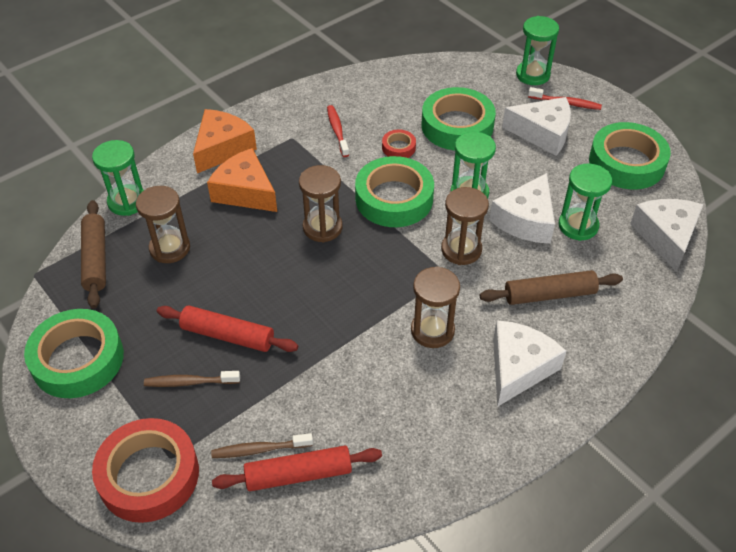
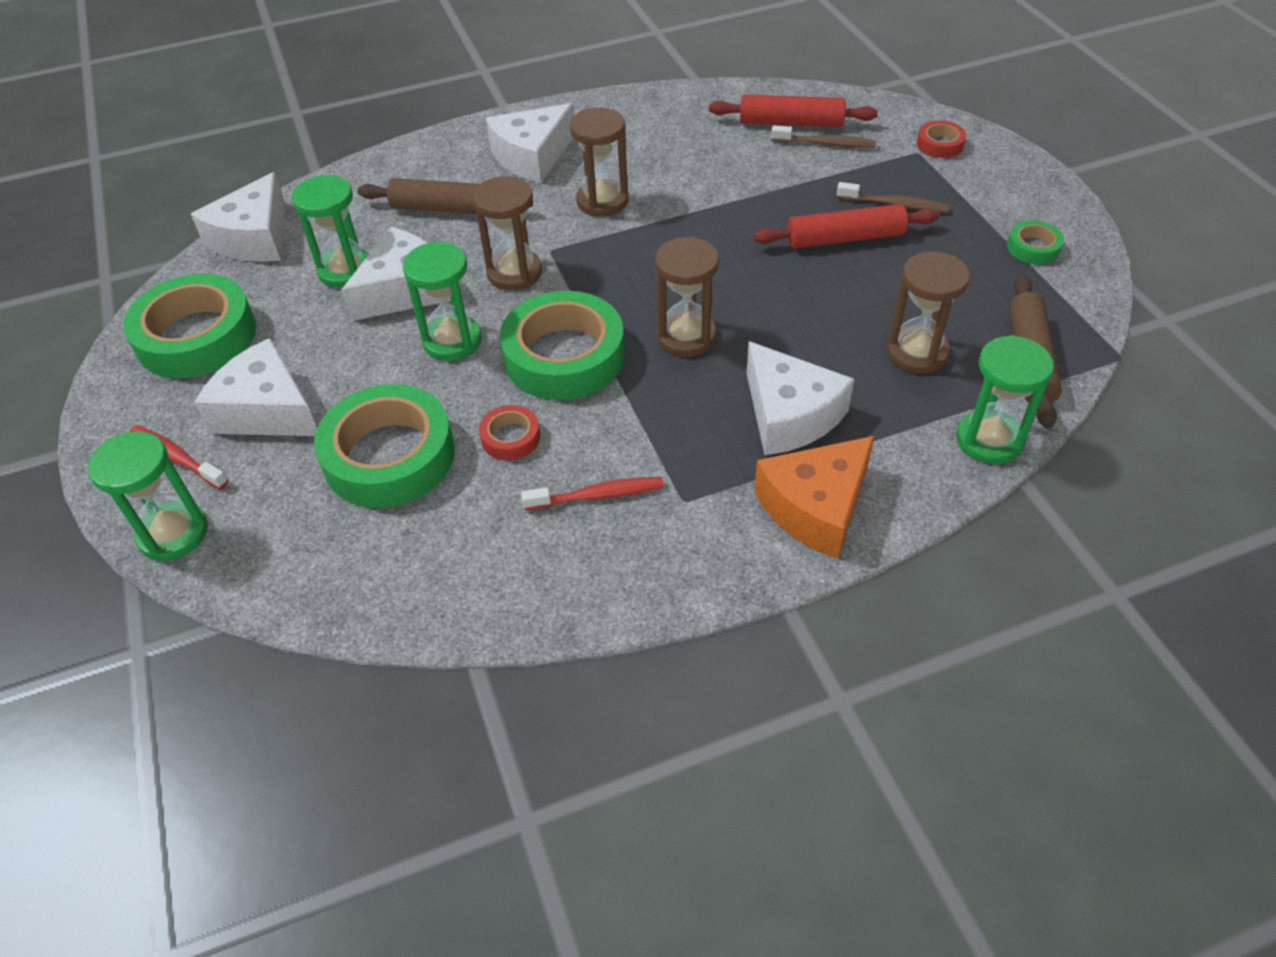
camera: 160 degrees left, 0 degrees up
(78, 359) = (1033, 247): green tape -> green tape, size x0.46
(149, 475) = (940, 144): red tape -> red tape, size x0.46
(227, 335) = (845, 238): red rolling pin -> red rolling pin turned 45 degrees counterclockwise
(245, 192) = (789, 415): orange cheese -> white cheese
(337, 131) = (598, 495): red toothbrush -> red toothbrush turned 105 degrees counterclockwise

